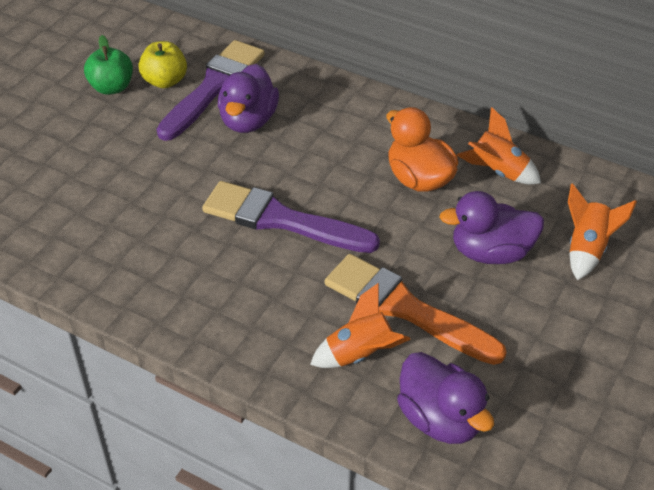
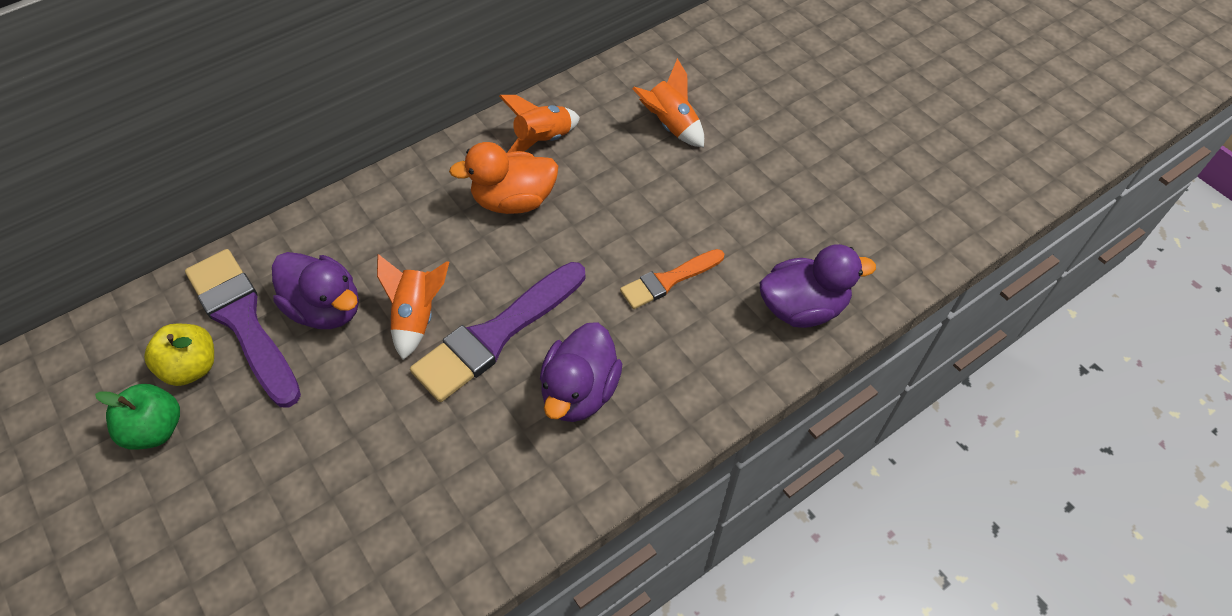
camera: 65 degrees left, 10 degrees up
(360, 354) = (704, 337): orange rocket -> orange rocket (417, 317)
(405, 308) = (668, 280): orange brush -> orange brush, size x0.58
(491, 252) = (637, 190): purple duck -> purple duck (580, 391)

